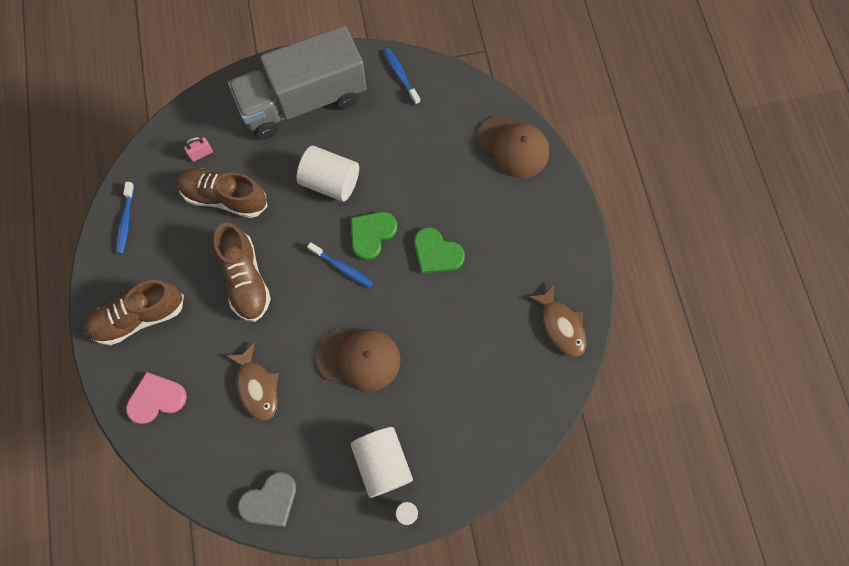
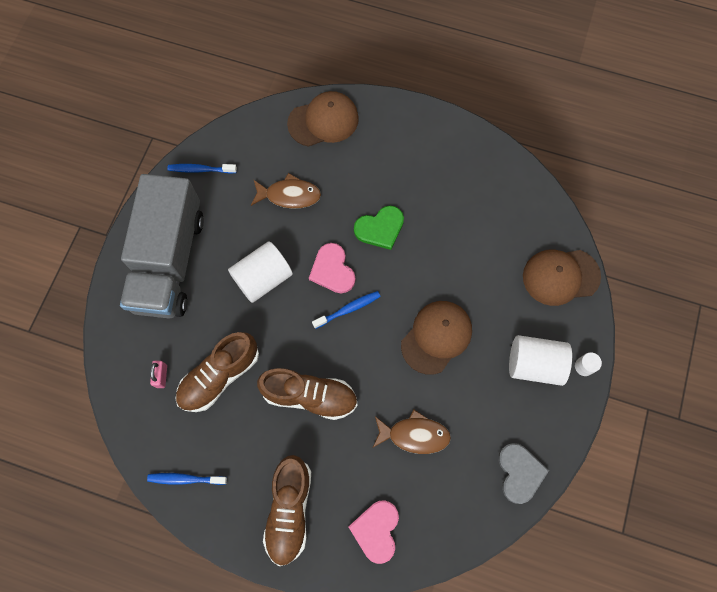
camera: 60 degrees left, 0 degrees up
(126, 221) = (185, 479): blue toothbrush -> blue toothbrush turned 150 degrees clockwise
(371, 234) = (332, 270): green heart -> pink heart
(488, 445) = (560, 276): none -> brown cap
(561, 325) = (494, 171): brown fish -> brown fish (289, 195)

